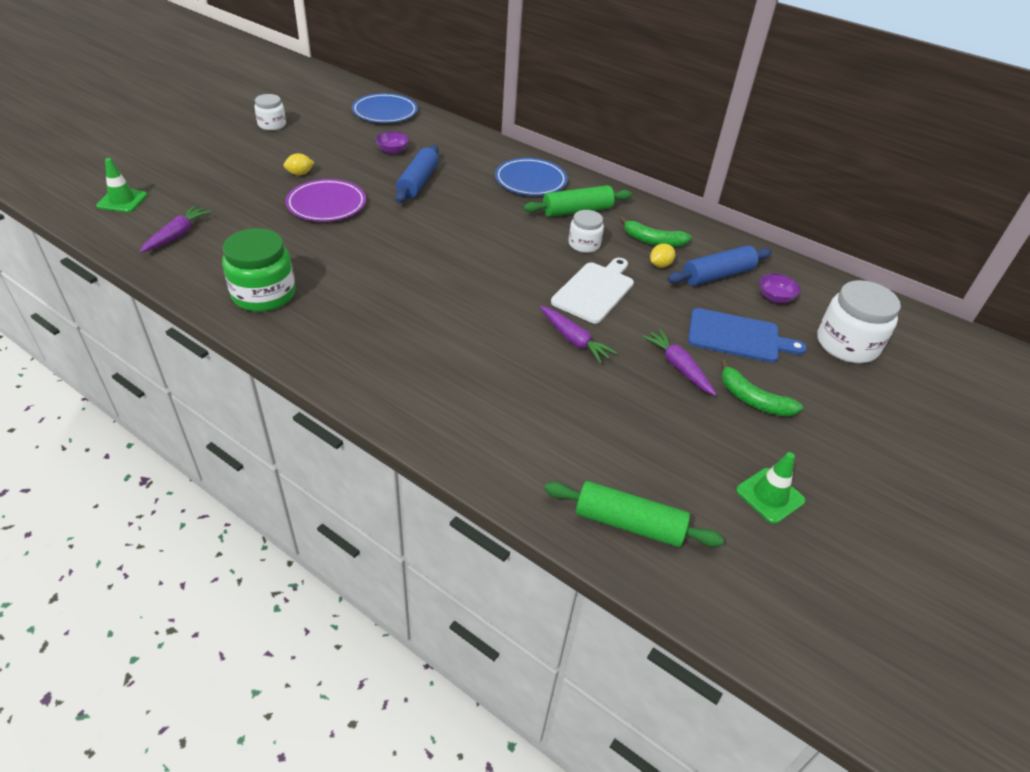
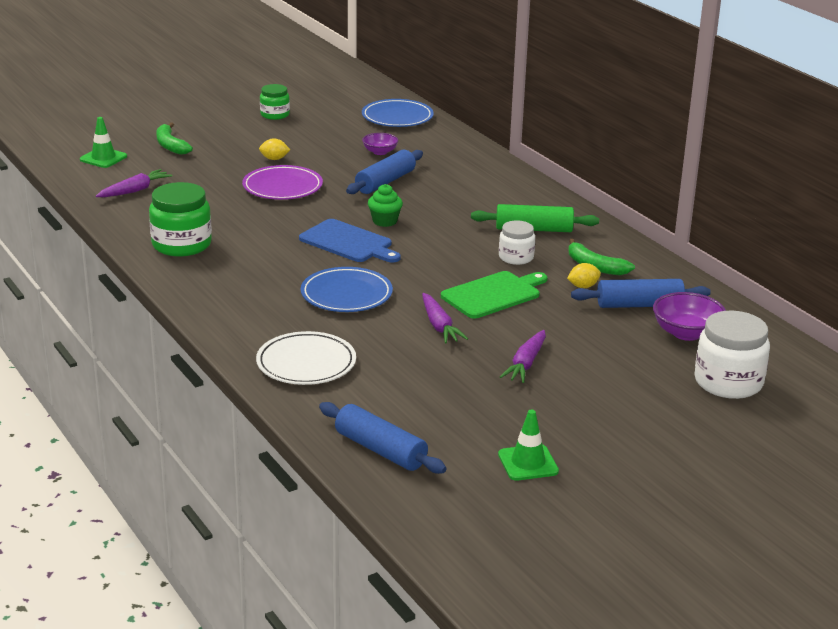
camera: 25 degrees right, 15 degrees down
(272, 125) = (275, 115): white jar -> green jar
(445, 226) = (384, 221): none -> green cupcake
(481, 422) = (306, 363): none -> white plate
(530, 181) = (505, 197): blue plate -> blue plate (346, 294)
(594, 290) = (493, 294): white cutting board -> green cutting board
(629, 523) = (380, 450): green rolling pin -> blue rolling pin
(678, 367) = (526, 364): purple carrot -> purple carrot turned 150 degrees counterclockwise
(737, 336) = (611, 354): blue cutting board -> blue cutting board (348, 242)
(753, 400) = (579, 400): green banana -> green banana (170, 145)
(775, 297) = (686, 333): purple bowl -> purple bowl, size x1.60

